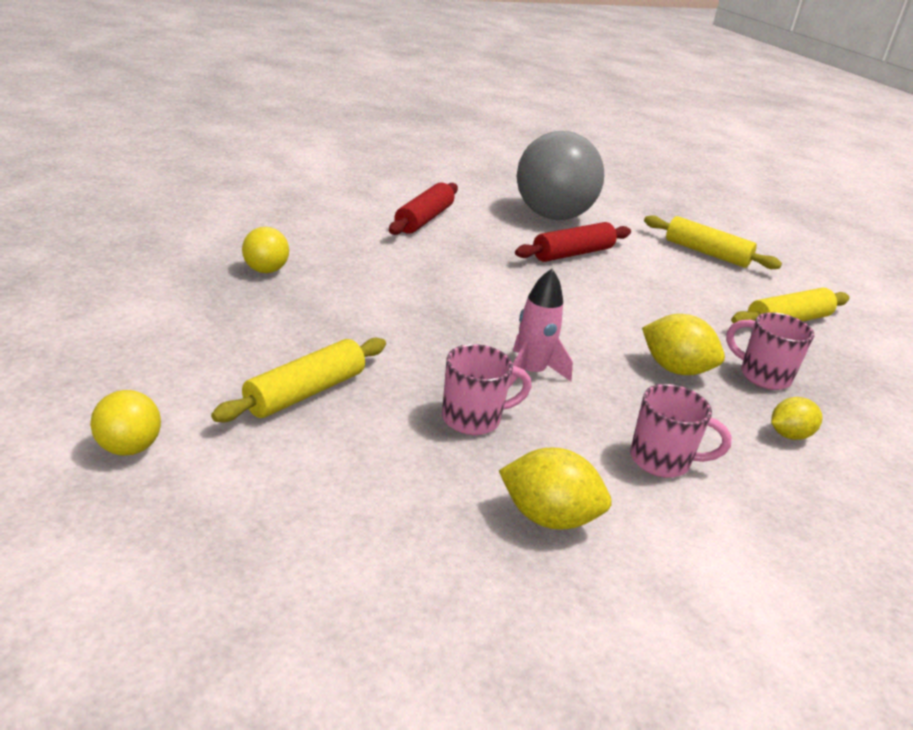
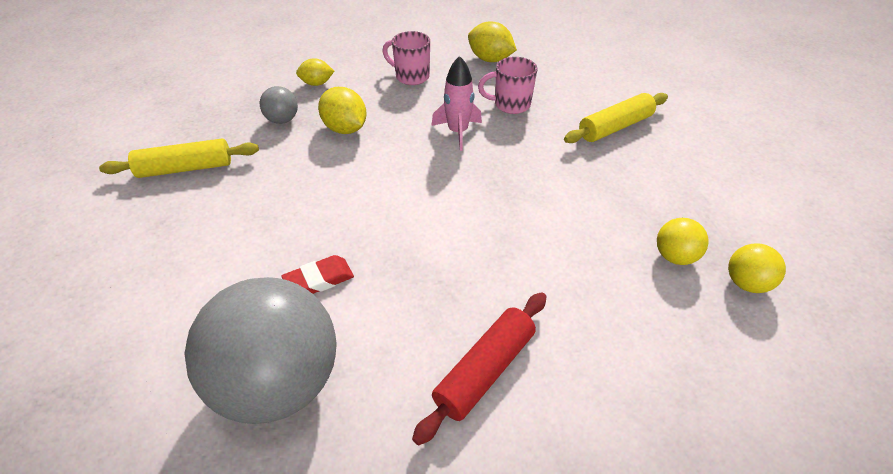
camera: 160 degrees left, 15 degrees up
(129, 448) = (704, 102): yellow ball -> yellow ball (746, 283)
(572, 254) = (319, 280): red rolling pin -> red eraser
(706, 253) = (136, 278): yellow rolling pin -> none
(763, 376) = (283, 120): pink mug -> grey ball

